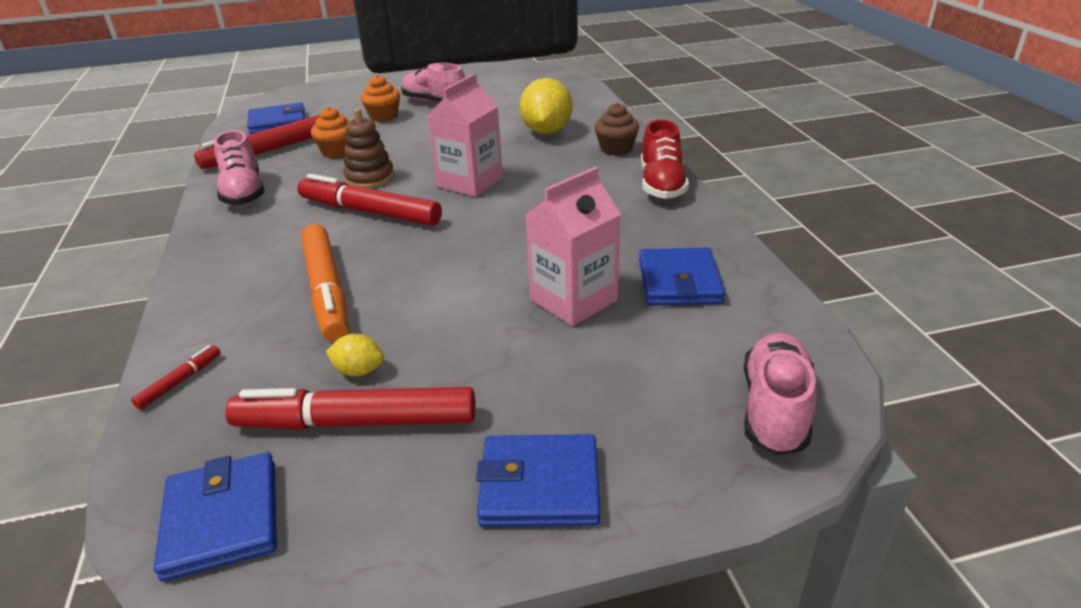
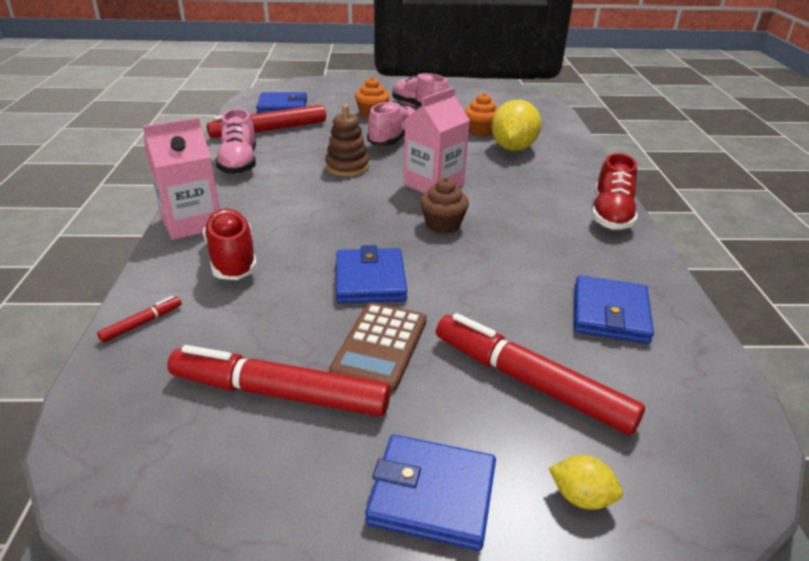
camera: 10 degrees right, 0 degrees up
(222, 519) = (141, 462): blue wallet -> blue wallet (370, 280)
(265, 296) = (232, 259): none -> red shoe
(327, 291) = (285, 263): orange marker -> none
(337, 151) = (325, 139): orange cupcake -> orange cupcake (480, 131)
(359, 371) = (294, 344): yellow lemon -> yellow lemon (581, 497)
(369, 212) = (339, 198): red marker -> red marker (530, 382)
(452, 356) = (380, 346): none -> brown calculator
(573, 300) = (504, 313): pink carton -> pink carton (191, 223)
(616, 149) = (574, 174): brown cupcake -> brown cupcake (443, 224)
(774, 409) = (684, 466): pink shoe -> pink shoe (394, 139)

